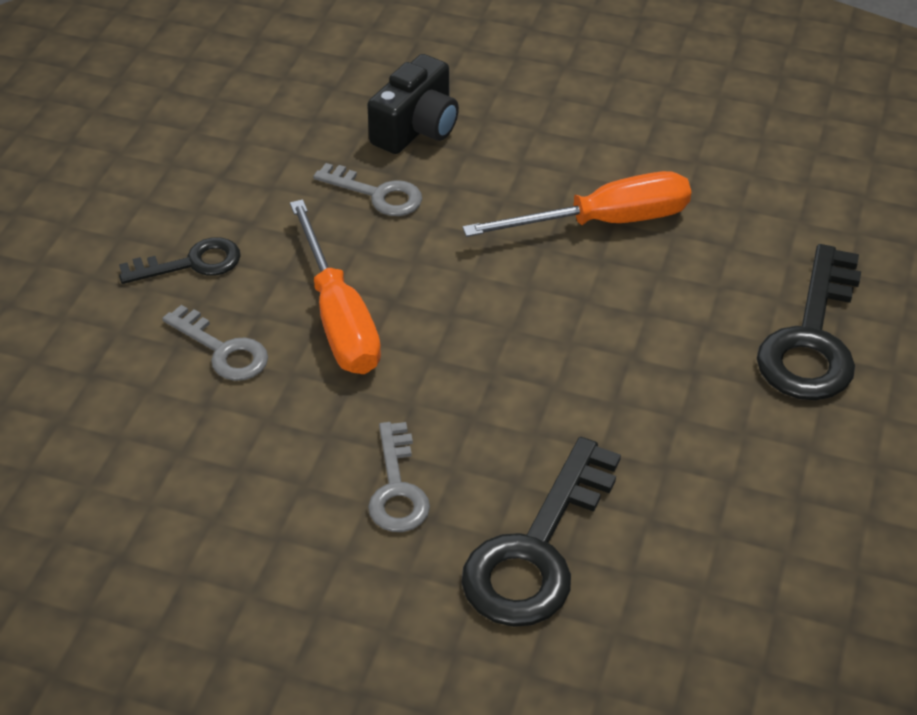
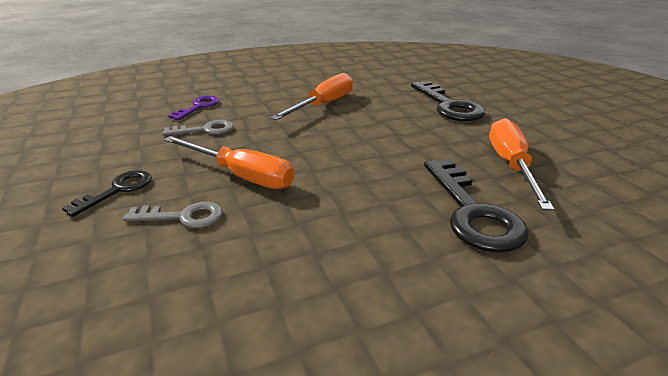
camera: 40 degrees left, 15 degrees down
(397, 488) = (370, 225): grey key -> none
(416, 128) = (199, 107): black camera -> purple key
(708, 517) = (511, 165): none -> orange screwdriver

